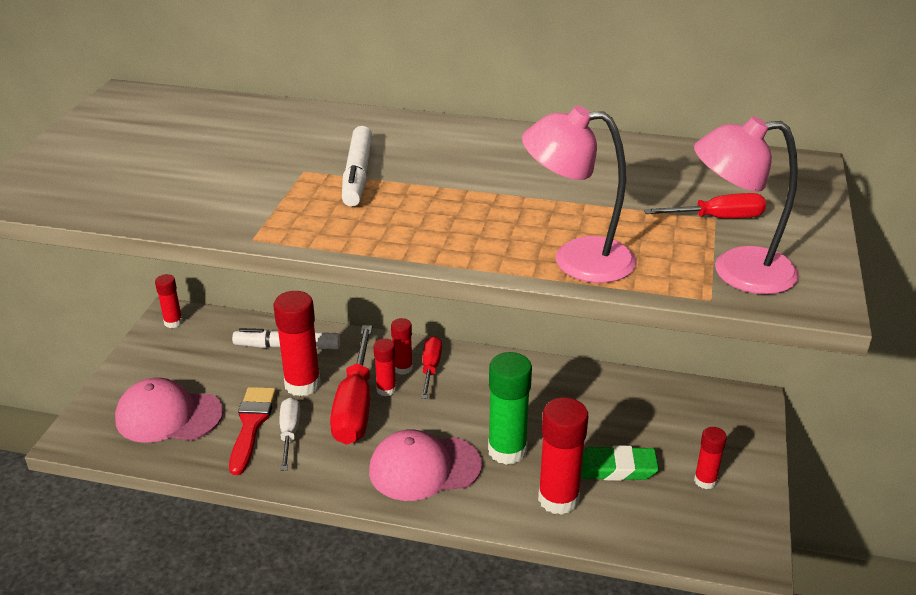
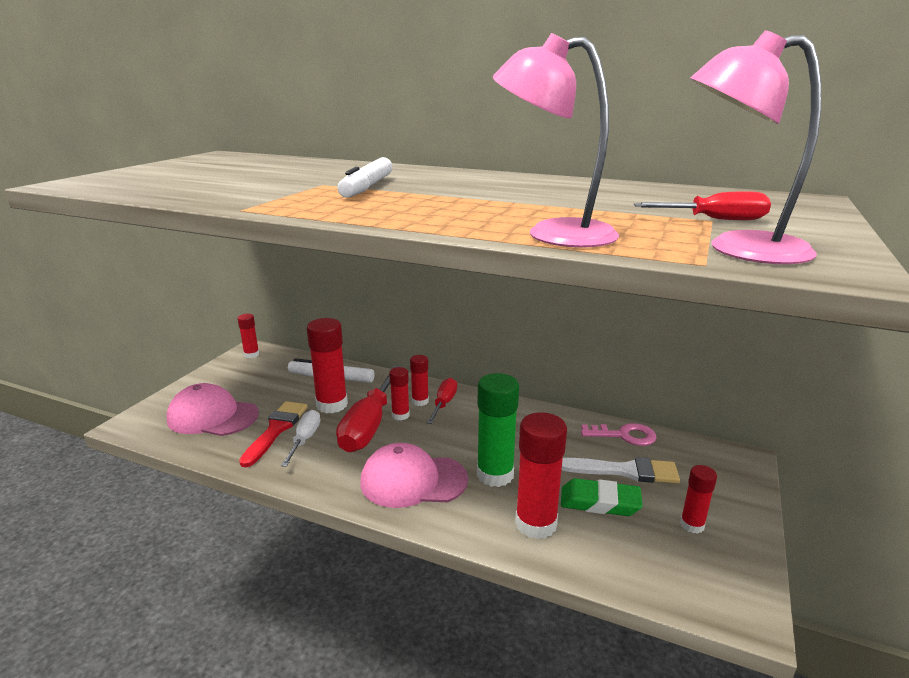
camera: 10 degrees right, 10 degrees down
(632, 387) = (624, 435): none -> pink key
(637, 430) = (624, 471): none -> white brush

